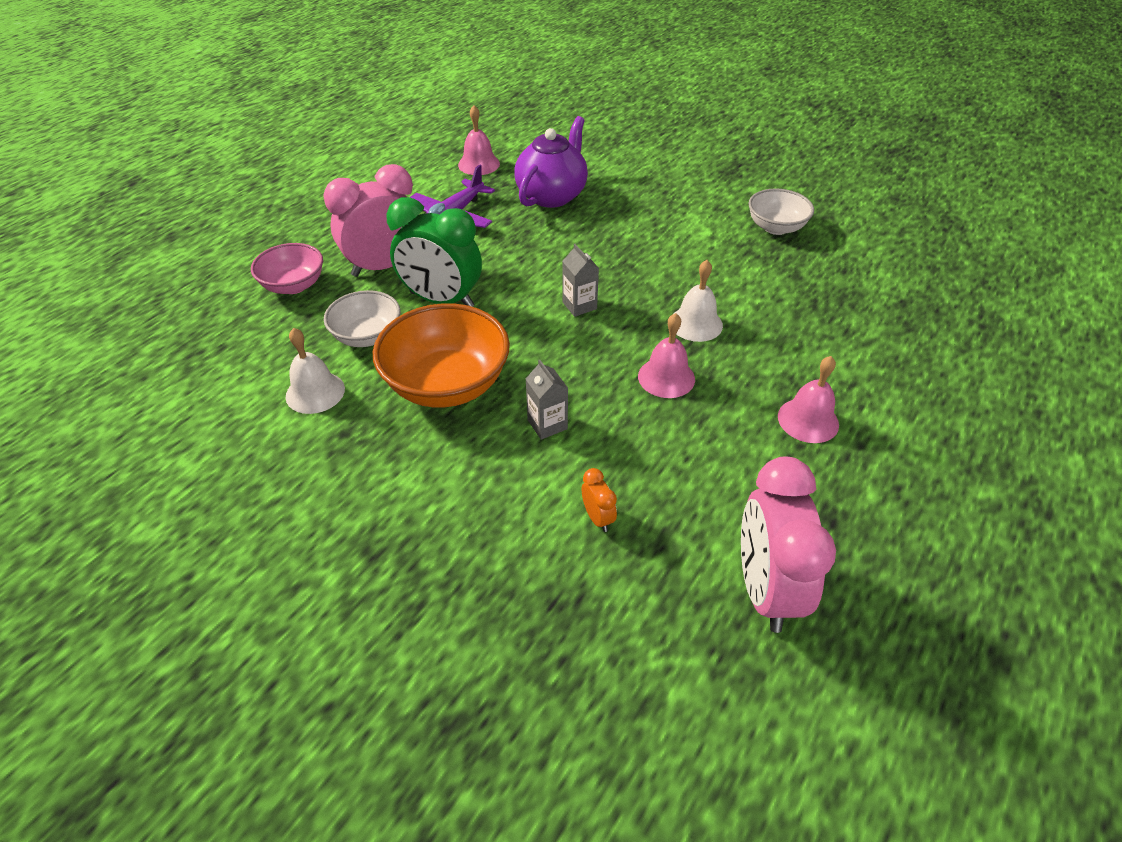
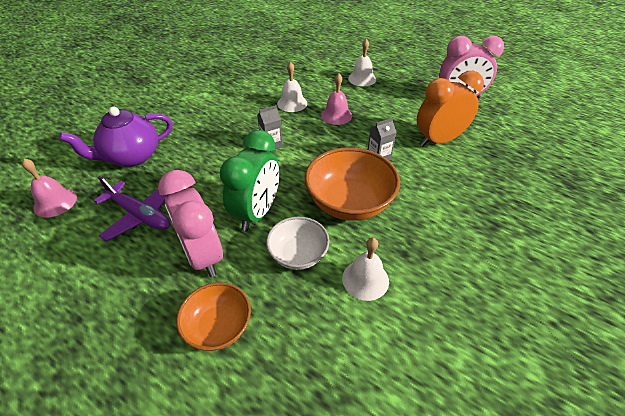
camera: 90 degrees left, 0 degrees up
(294, 285) = (218, 326): pink bowl -> orange bowl
(552, 195) = (131, 157): purple teapot -> purple teapot turned 60 degrees counterclockwise
(597, 518) = (438, 140): orange clock -> orange clock, size x2.40
(776, 227) = (207, 71): white bowl -> none
(808, 420) = (362, 79): pink bell -> white bell

